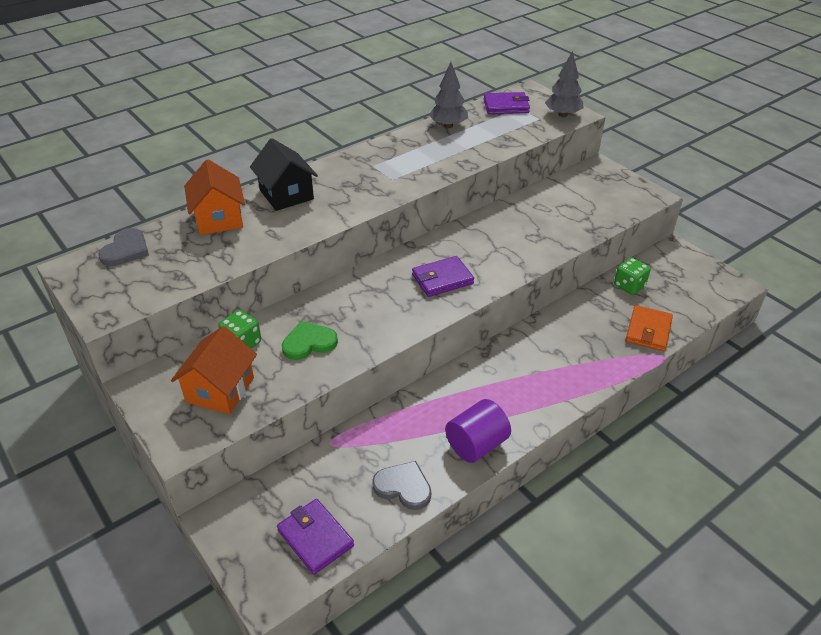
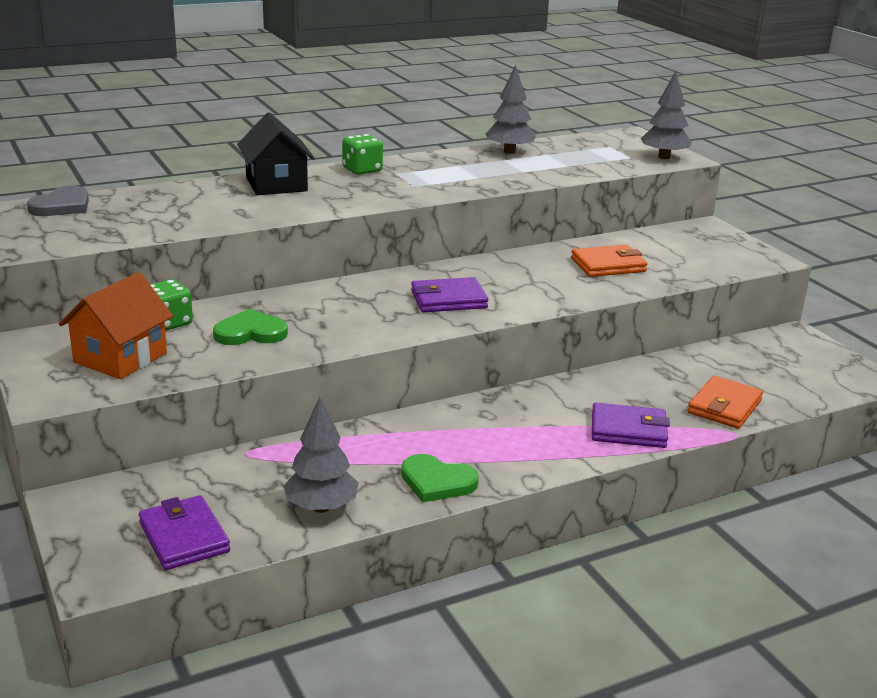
camera: 10 degrees right, 15 degrees down
(219, 219) = (184, 194): orange house -> none
(403, 487) = (321, 507): grey heart -> grey tree
(476, 444) = (437, 482): purple cylinder -> green heart
(506, 106) = (593, 143): purple wallet -> purple wallet (628, 430)
(543, 221) = (608, 265): none -> orange wallet
(629, 286) = (716, 361): green dice -> green dice (362, 170)

